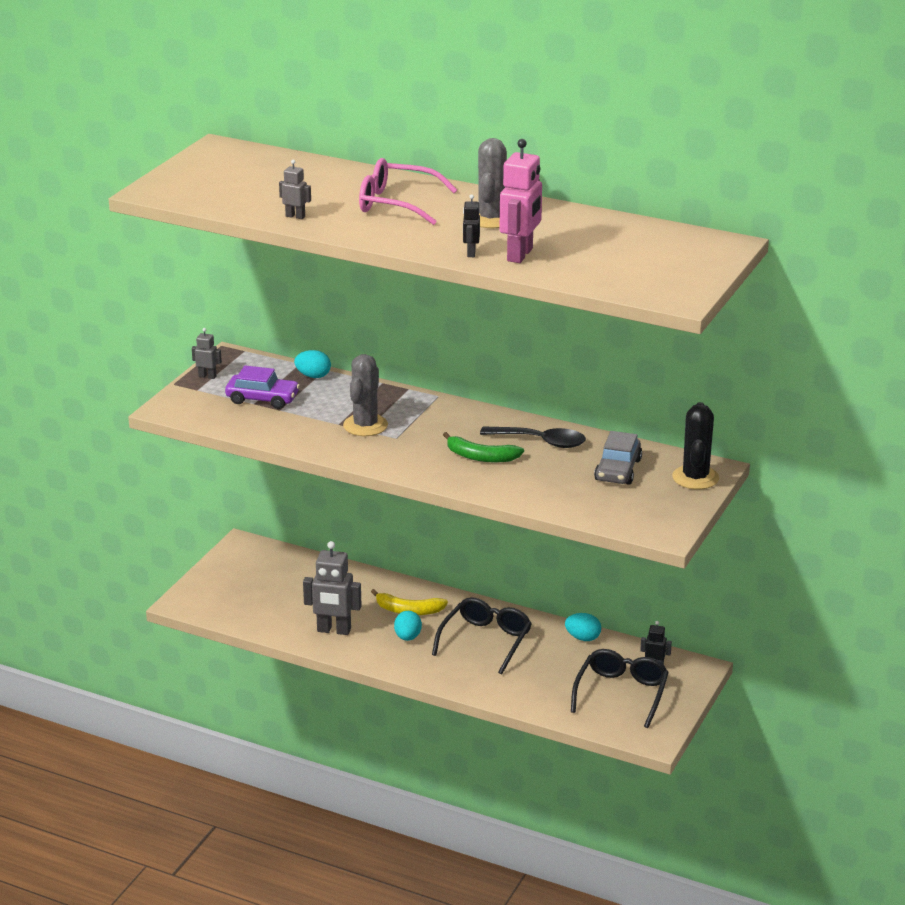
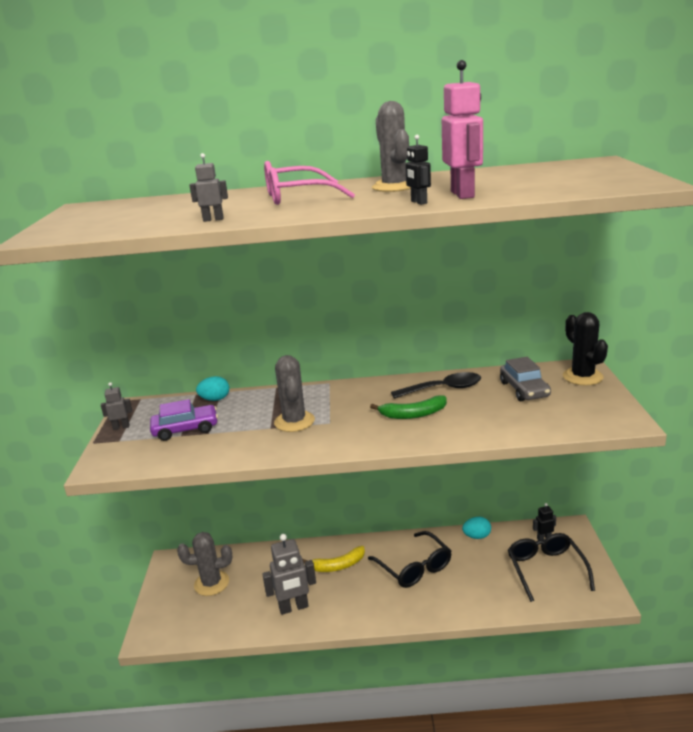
camera: 25 degrees left, 5 degrees down
(270, 580) = (211, 583): none -> grey cactus
(407, 637) = (355, 589): turquoise egg -> none
(485, 641) = (414, 567): black glasses -> black glasses turned 150 degrees clockwise

